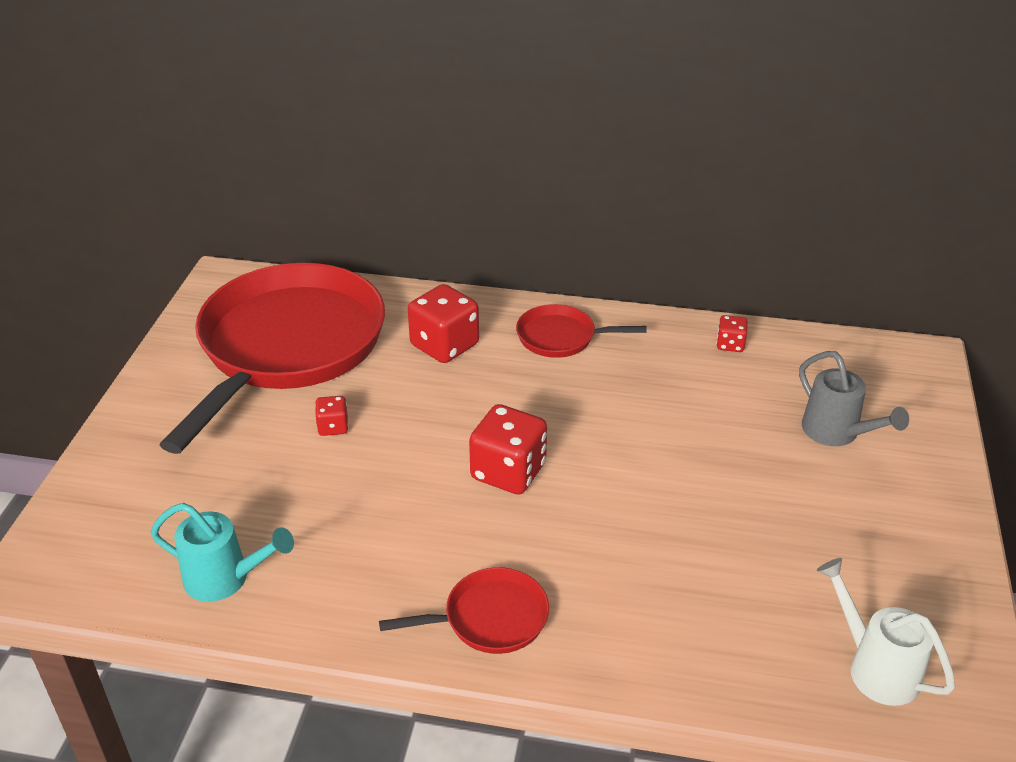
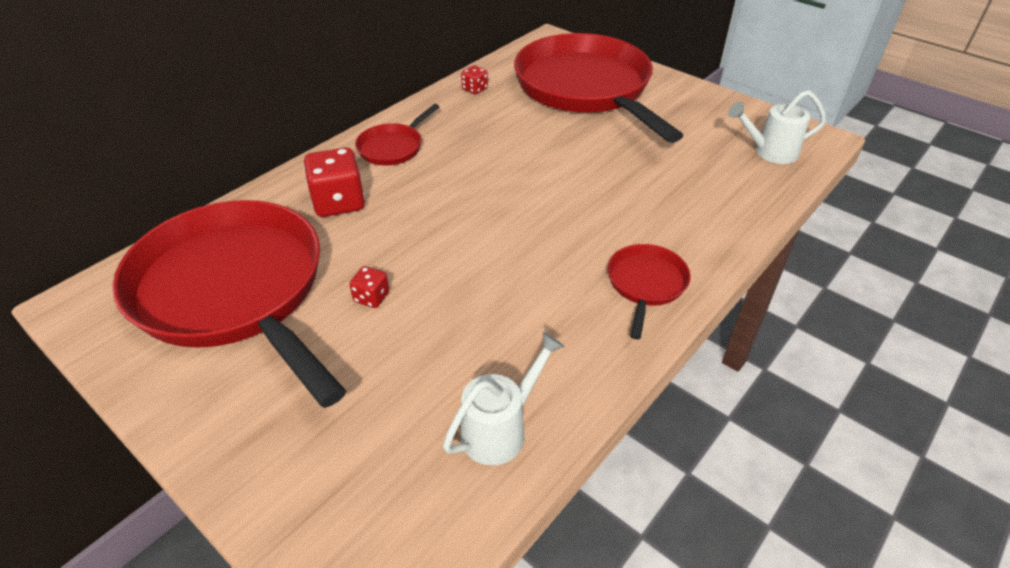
camera: 60 degrees left, 5 degrees up
(225, 579) = (501, 429): turquoise watering can -> white watering can
(508, 472) = (509, 223): red dice -> none
(836, 433) = (586, 88): grey watering can -> red pan

